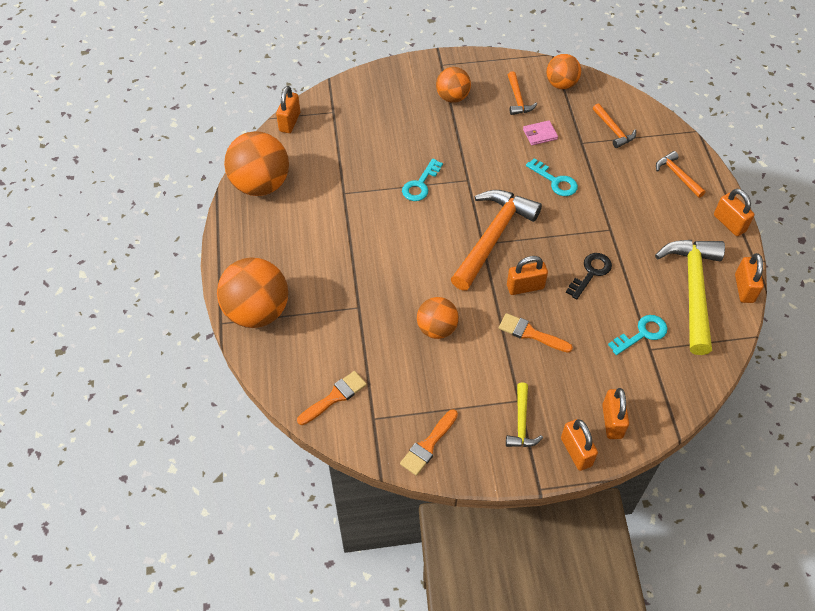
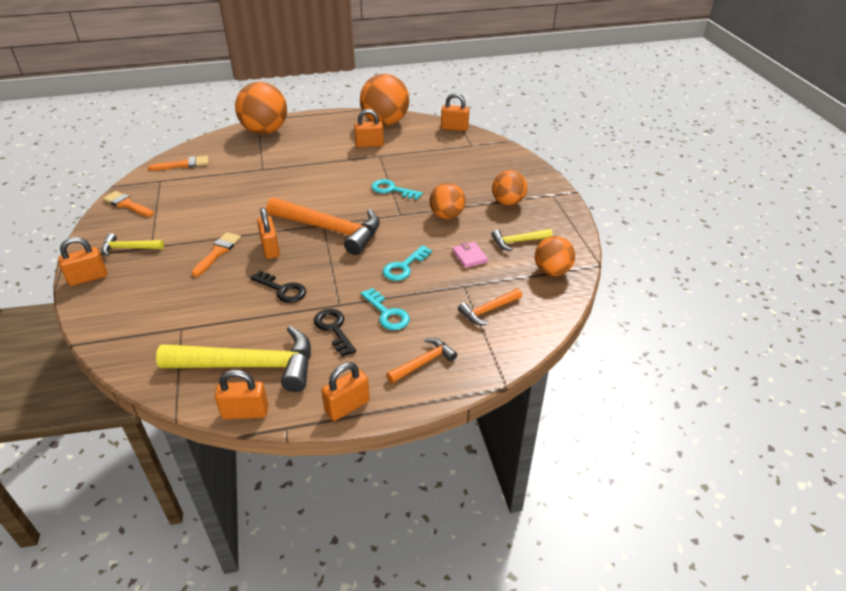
camera: 85 degrees right, 15 degrees down
(335, 397) = (183, 164): orange brush -> orange brush turned 60 degrees counterclockwise
(437, 329) = (234, 204): orange ball -> orange ball (447, 215)
(518, 99) = (518, 241): orange hammer -> yellow hammer
(612, 421) = (109, 300): orange padlock -> orange padlock (369, 145)
(642, 333) = (201, 323): turquoise key -> turquoise key (387, 313)
(643, 233) = (334, 329): none -> black key

